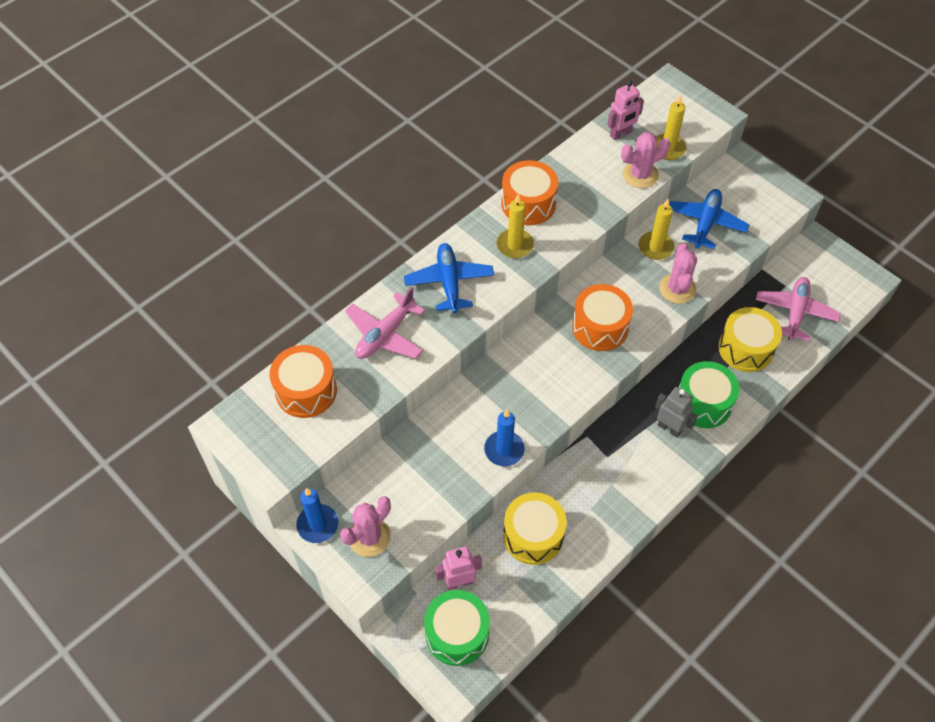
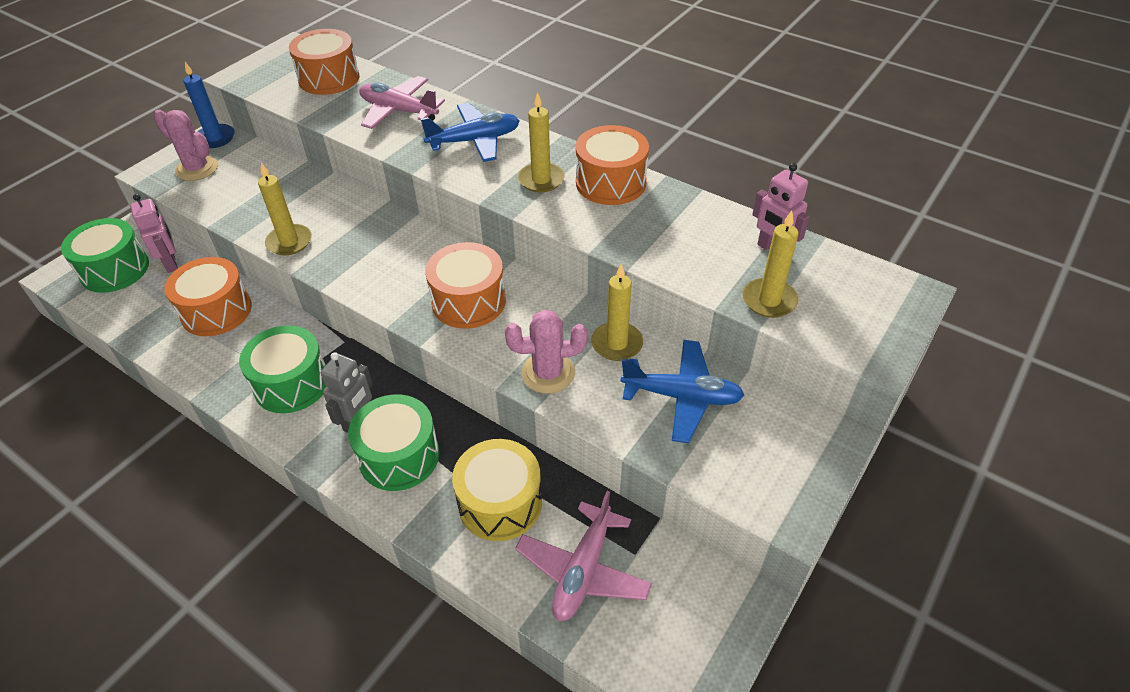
camera: 80 degrees right, 10 degrees down
(504, 450) = (289, 242): blue candle -> yellow candle
(533, 535) = (216, 311): yellow drum -> orange drum
(626, 473) = (291, 383): none -> green drum
(640, 175) = (702, 276): pink cactus -> none
(795, 312) = (583, 570): pink plane -> pink plane turned 105 degrees clockwise

